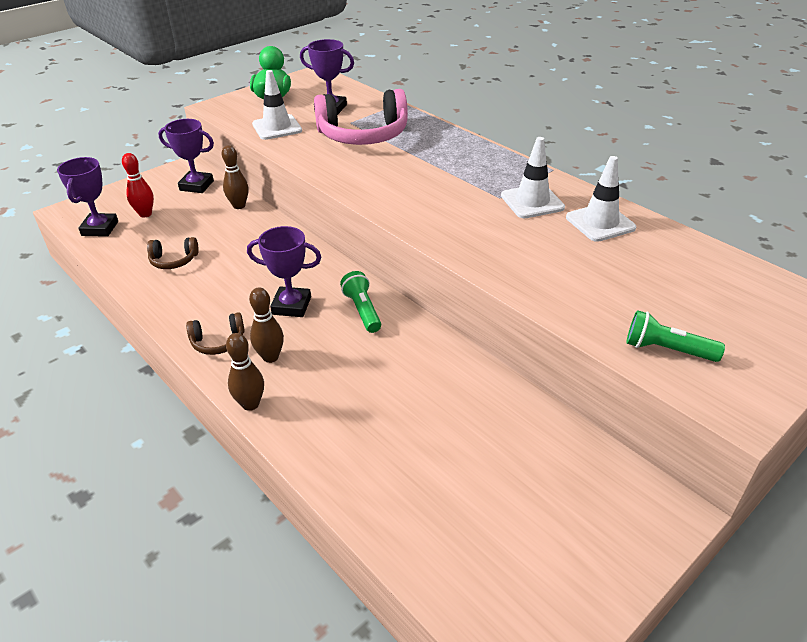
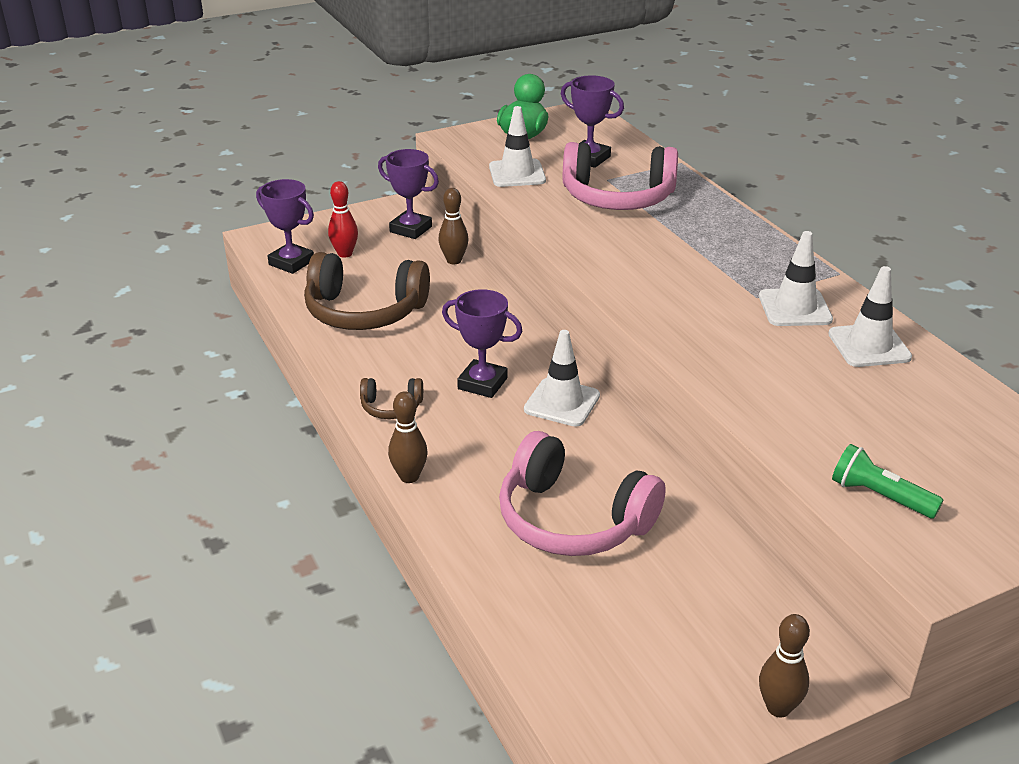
camera: 15 degrees right, 5 degrees down
(100, 228) = (291, 262): purple trophy -> purple trophy turned 75 degrees counterclockwise
(174, 260) = (364, 311): brown headphones -> brown headphones, size x2.14
(270, 357) = (444, 433): brown bowling pin -> brown bowling pin (778, 708)
(362, 310) = (562, 402): green flashlight -> white traffic cone
(404, 415) = (572, 520): none -> pink headphones

